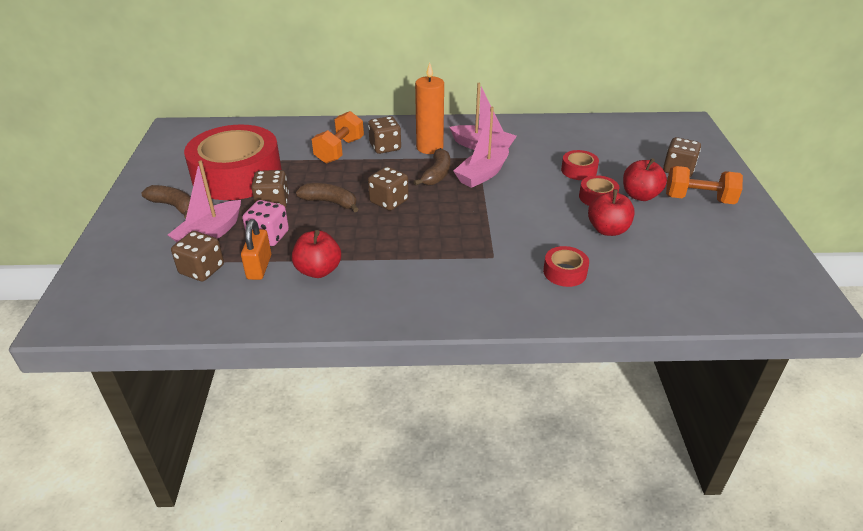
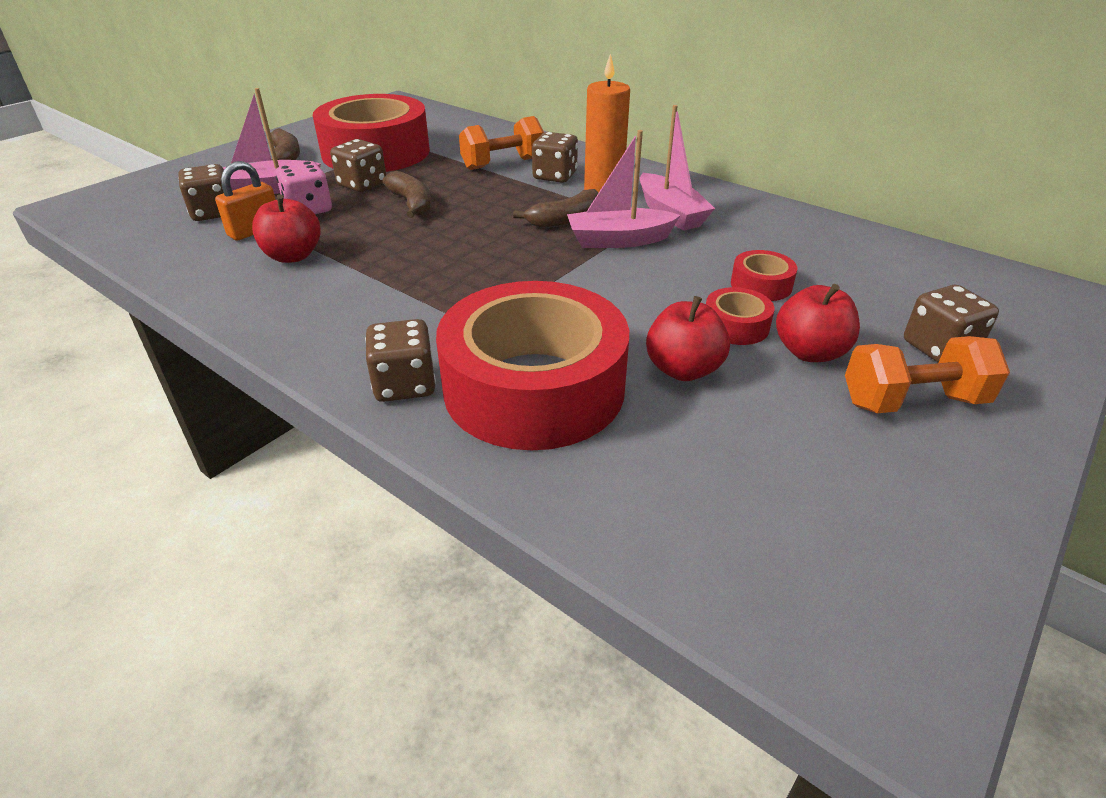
camera: 40 degrees right, 0 degrees up
(389, 201) = (468, 225): brown dice -> brown dice (405, 384)
(564, 272) = (534, 387): red tape -> red tape, size x2.46
(698, 199) = (912, 401): orange dumbbell -> orange dumbbell turned 60 degrees counterclockwise

